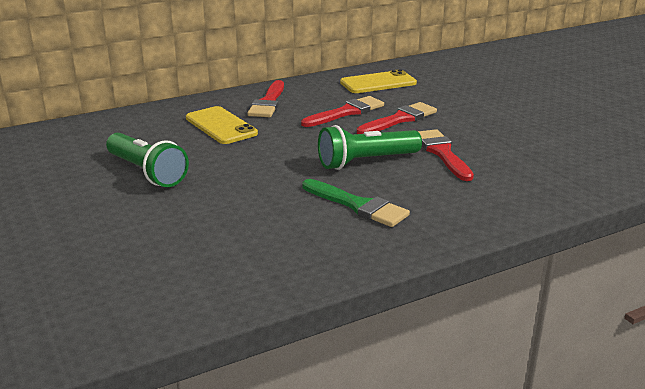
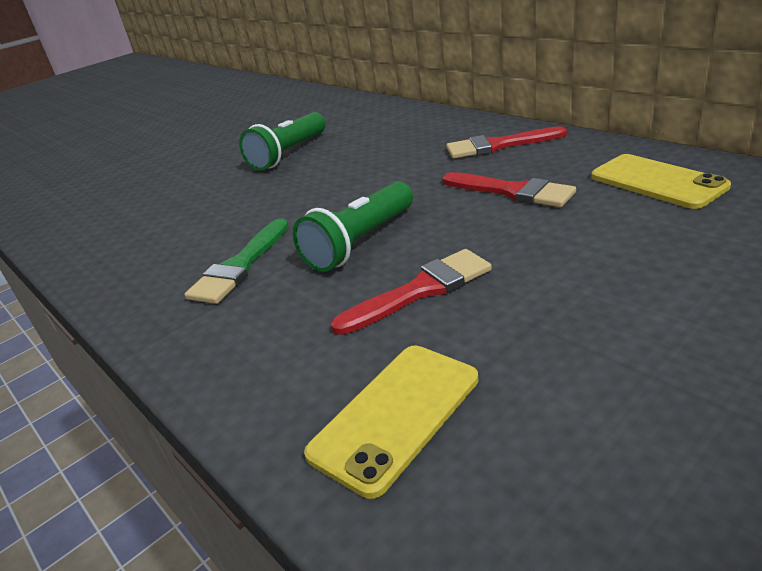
camera: 80 degrees right, 5 degrees up
(221, 126) = (411, 146): yellow phone -> yellow phone (396, 415)
(366, 162) = (360, 242): green flashlight -> green flashlight turned 105 degrees counterclockwise
(400, 119) = (523, 231): red brush -> none

